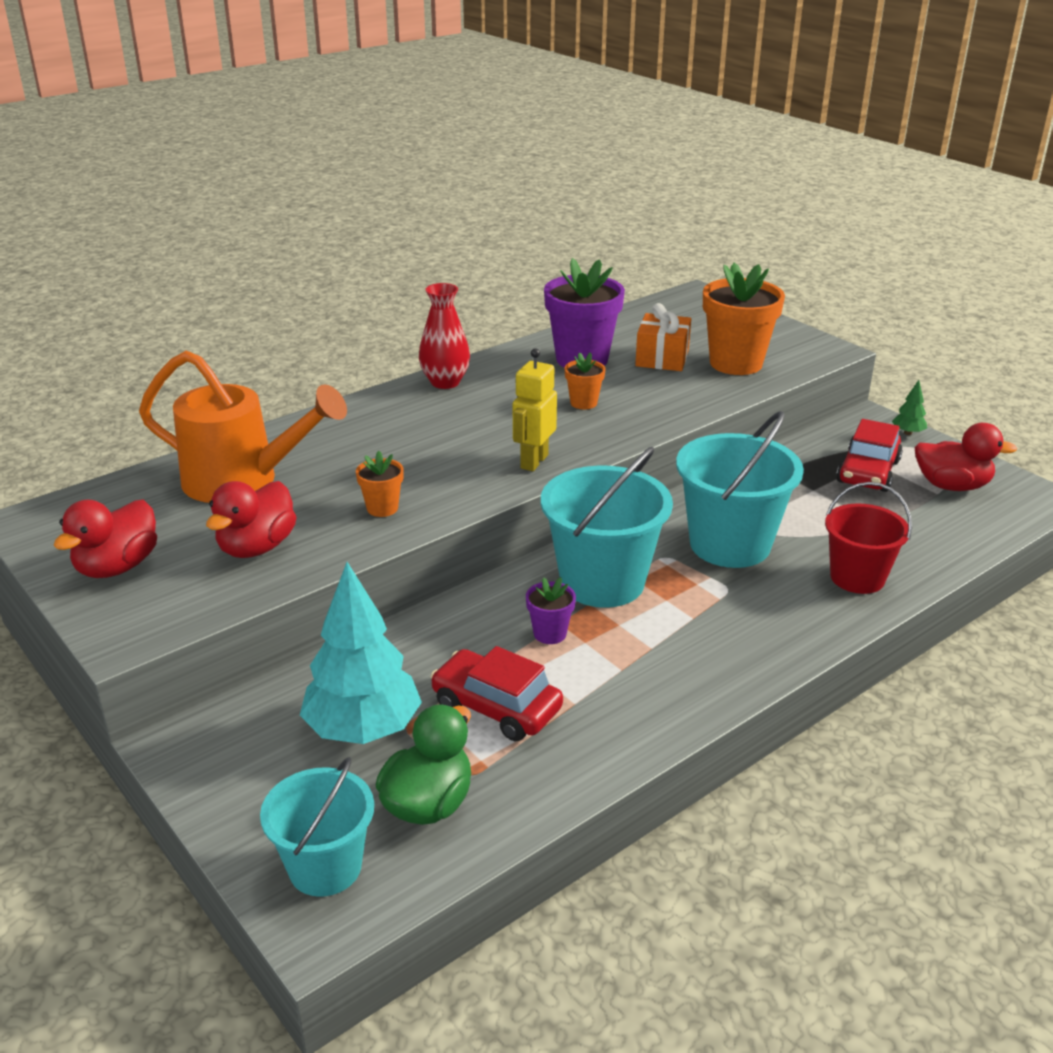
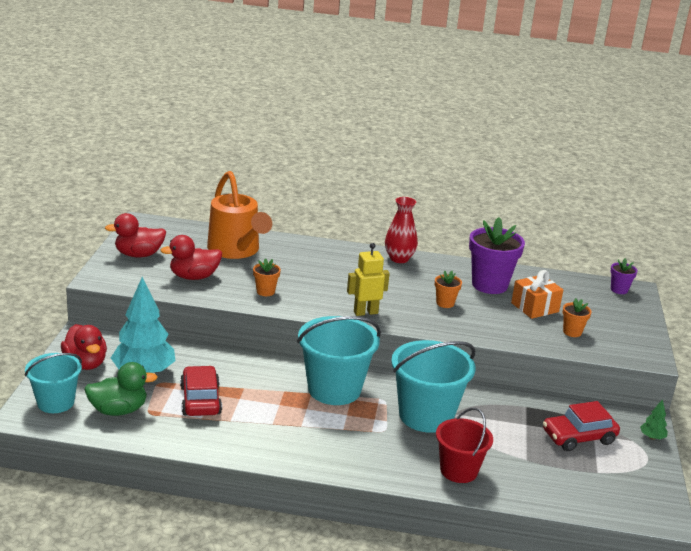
camera: 45 degrees right, 5 degrees down
(550, 633) = (272, 392): purple flower pot -> purple flower pot (619, 290)
(736, 363) = (572, 332): orange flower pot -> orange flower pot, size x0.48
(951, 486) = (616, 475): red duck -> red duck (85, 363)

